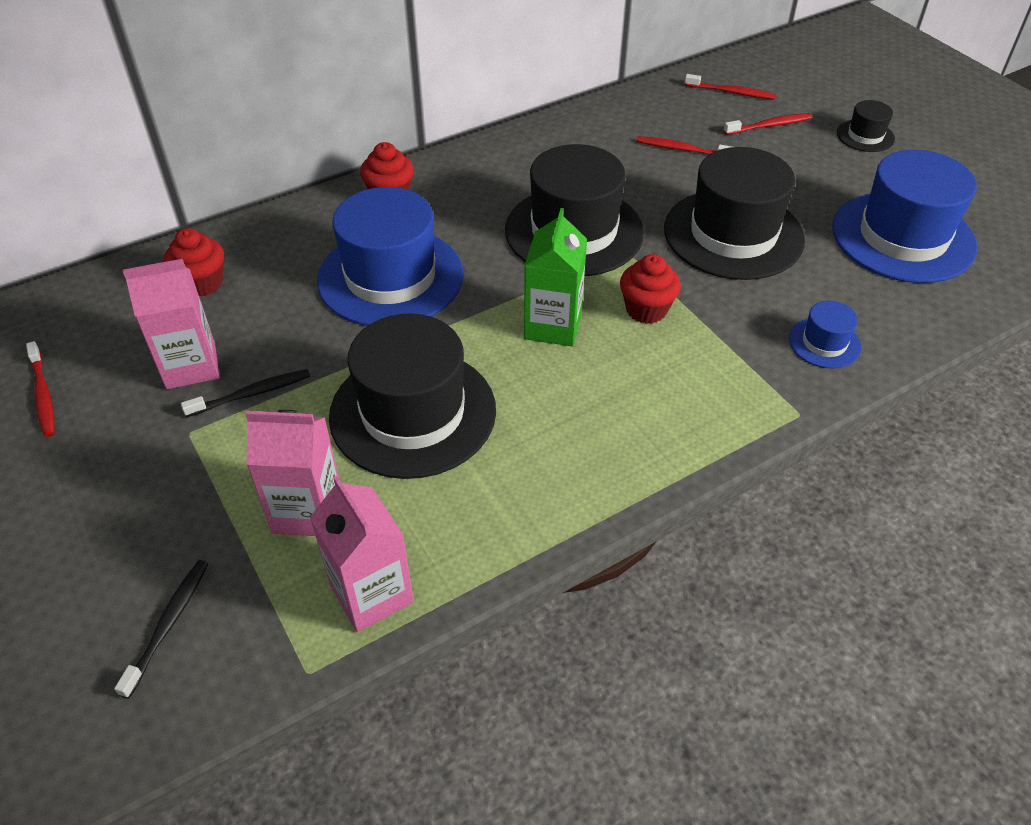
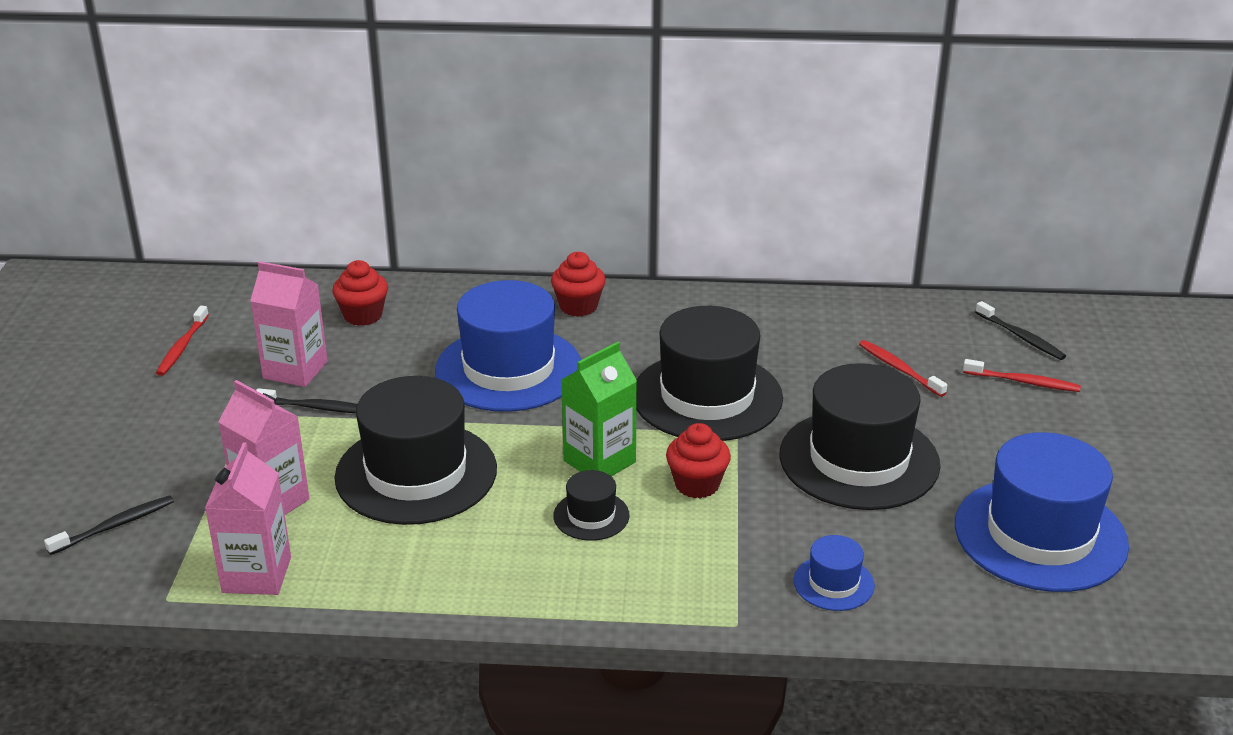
camera: 35 degrees right, 15 degrees down
(731, 92) = (1021, 337): red toothbrush -> black toothbrush
(865, 136) = (1124, 430): black hat -> black hat (591, 516)

